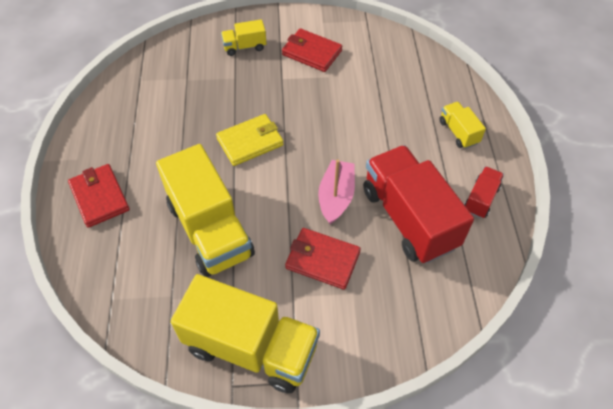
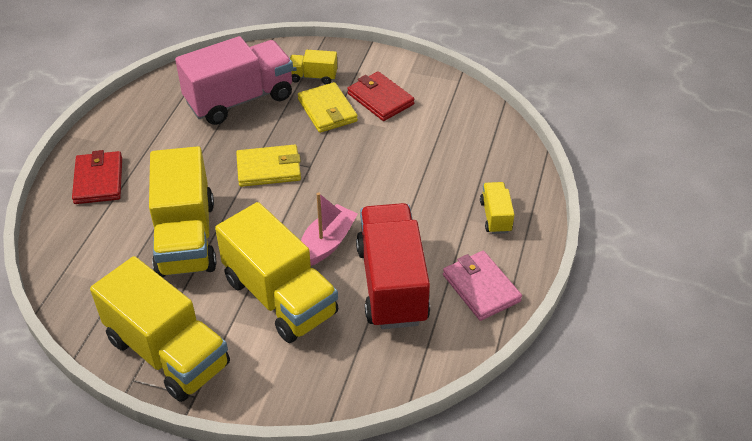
camera: 20 degrees right, 10 degrees down
(191, 84) = (240, 100): none -> pink truck
(273, 74) = (327, 110): none -> yellow wallet
(322, 260) = (280, 297): red wallet -> yellow truck
(480, 199) = (481, 288): red truck -> pink wallet

